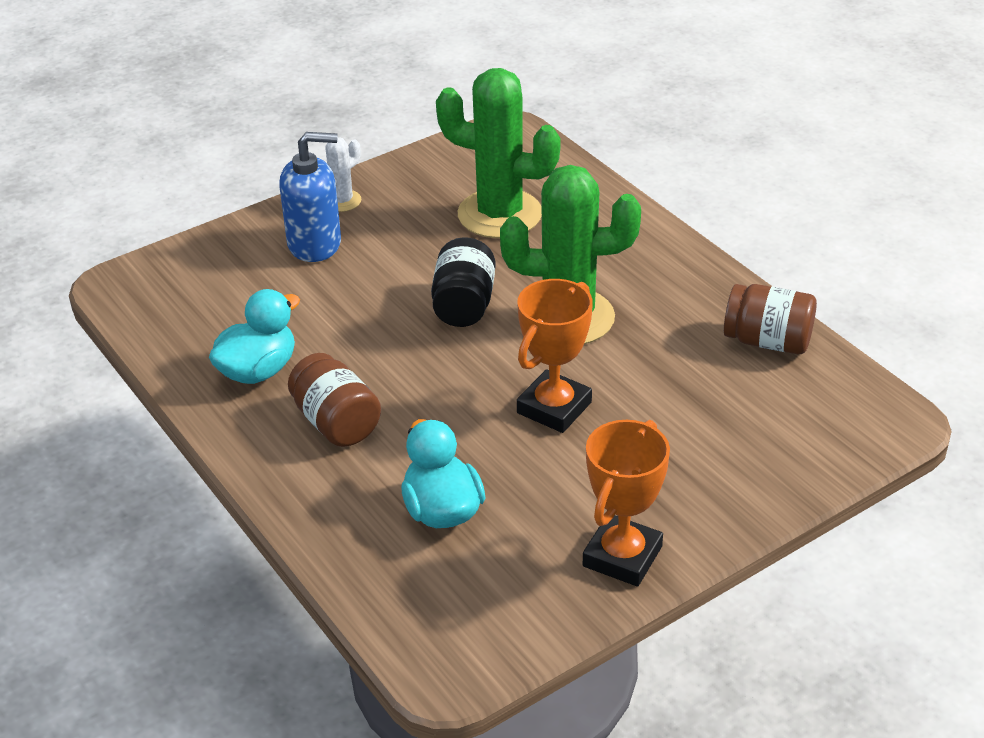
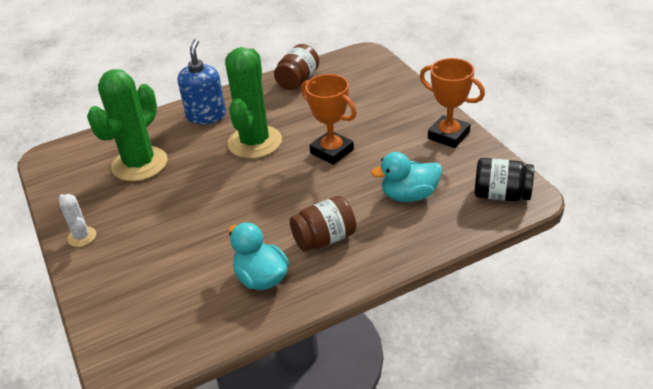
camera: 80 degrees left, 0 degrees up
(315, 244) = (127, 251): blue soap dispenser -> blue soap dispenser (206, 116)
(464, 305) = (226, 182): black jar -> black jar (501, 195)

